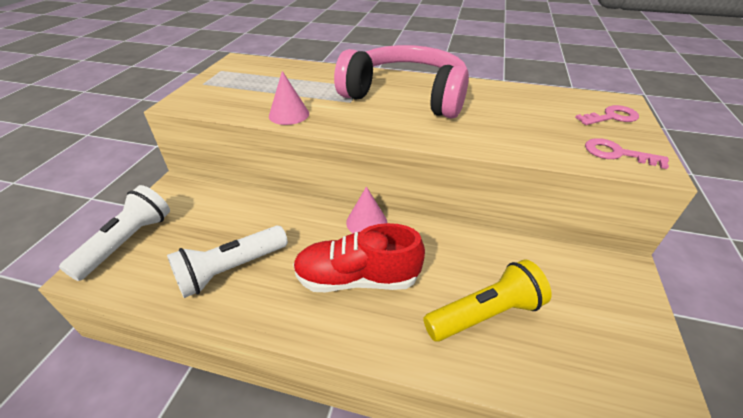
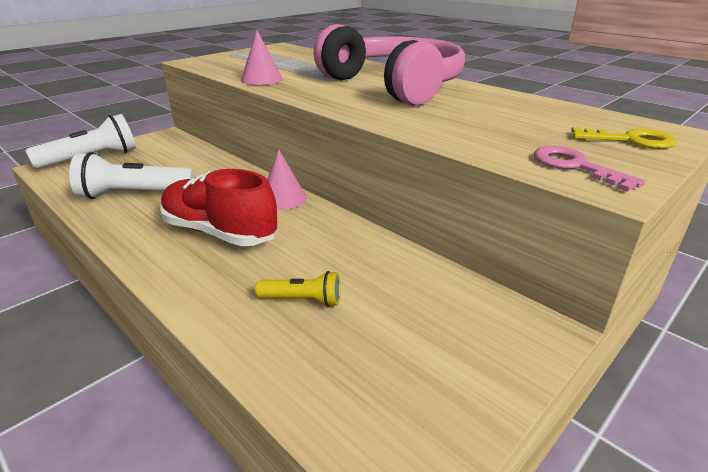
camera: 30 degrees right, 10 degrees down
(485, 313) = (303, 300): yellow flashlight -> yellow flashlight, size x0.54
(611, 117) = (631, 140): pink key -> yellow key

